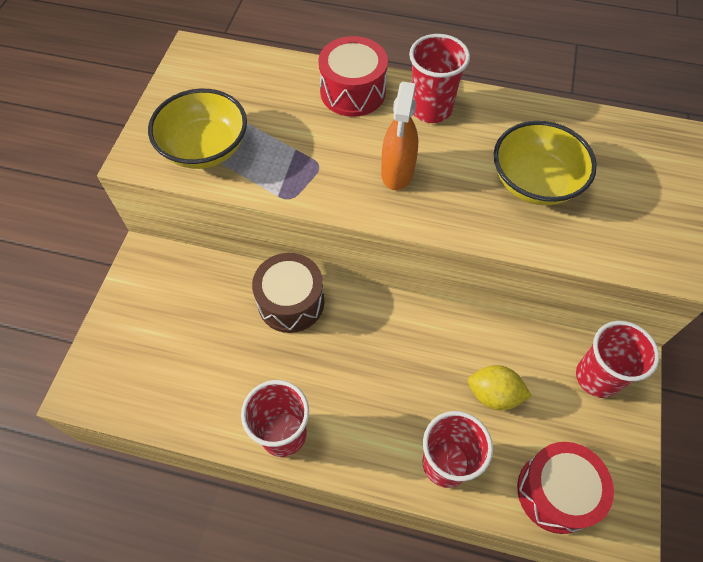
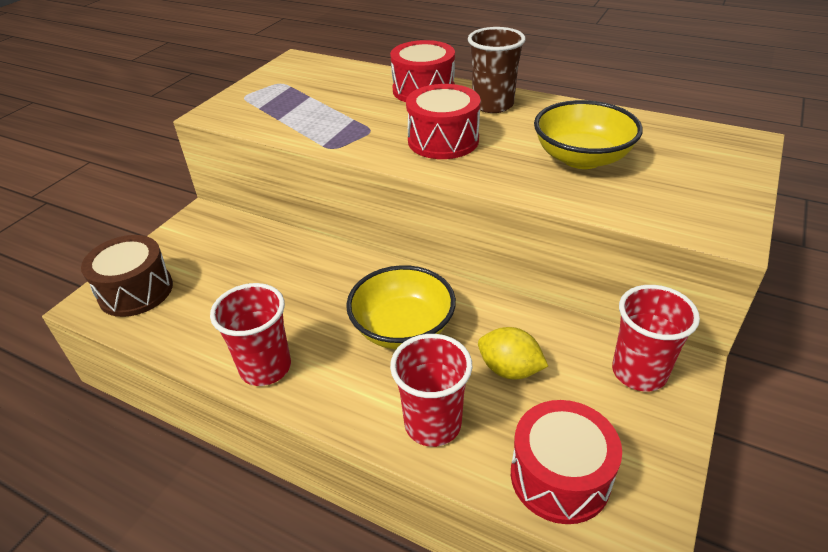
camera: 15 degrees right, 20 degrees down
(205, 148) = (273, 112): yellow bowl -> yellow bowl (403, 328)
(291, 302) = (321, 264): brown drum -> brown drum (136, 291)
(397, 172) = (443, 140): orange spray bottle -> red drum
(431, 109) = (493, 105): red cup -> brown cup

